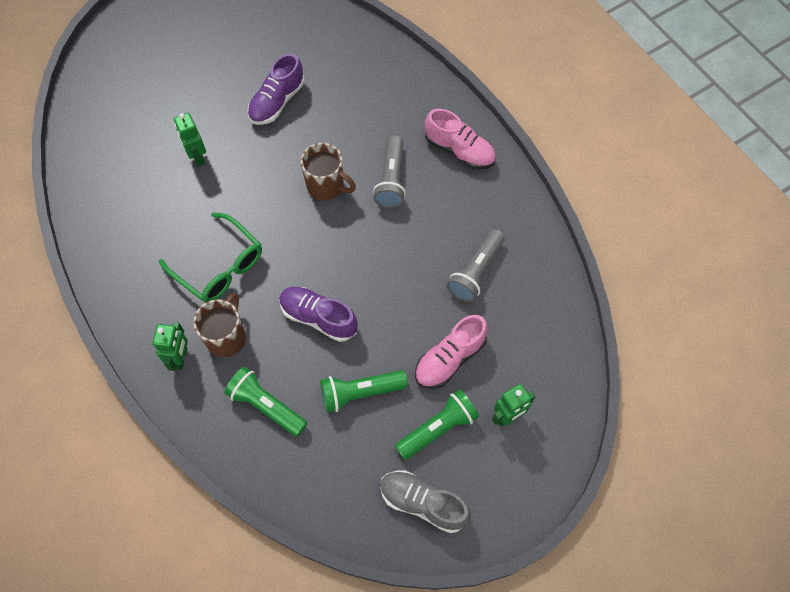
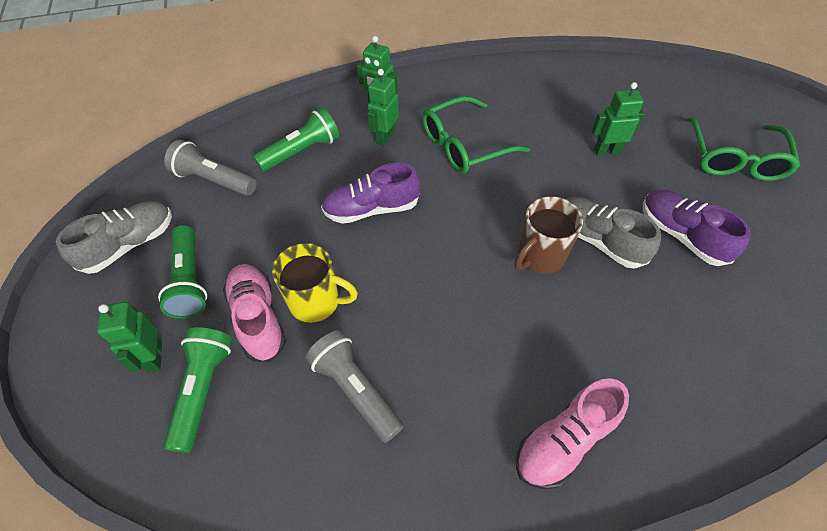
camera: 110 degrees right, 10 degrees down
(183, 71) = (734, 158): none -> green glasses
(226, 337) = (385, 137): brown mug -> green robot
(298, 152) = (598, 240): none -> grey shoe
(318, 317) = (371, 209): purple shoe -> purple shoe turned 150 degrees counterclockwise
(360, 393) = (270, 224): green flashlight -> green flashlight (203, 390)
(391, 179) = (533, 331): grey flashlight -> grey flashlight (214, 180)
(421, 324) = (316, 302): none -> yellow mug

